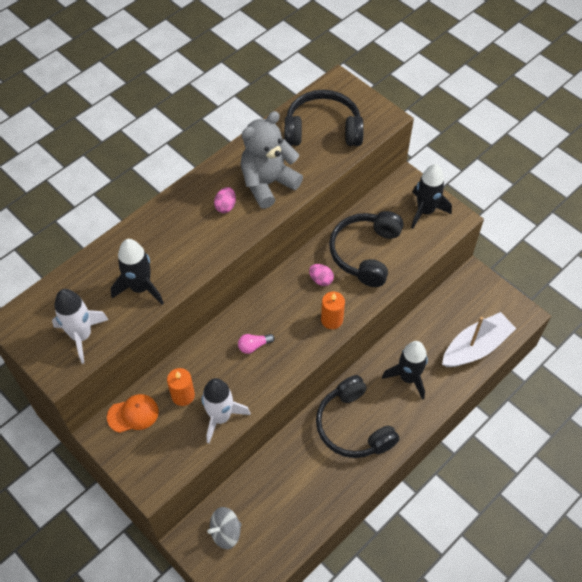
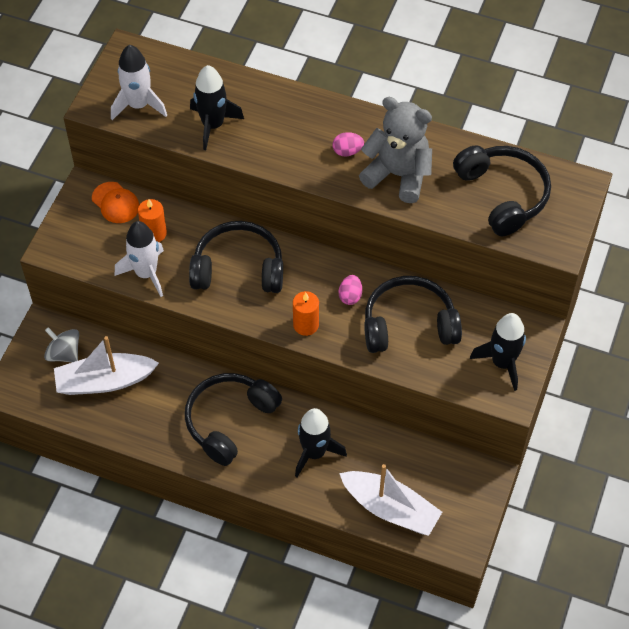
camera: 65 degrees right, 0 degrees up
(254, 346) = (238, 268): pink light bulb -> black headphones
(270, 509) = (104, 381): none -> white boat

